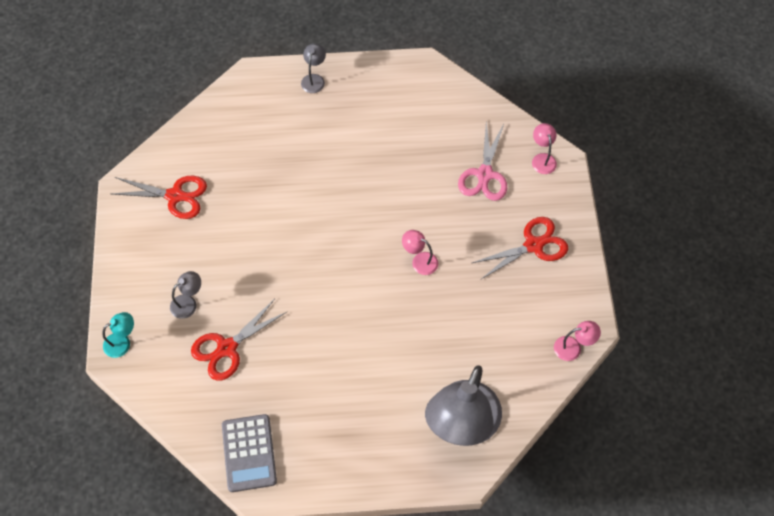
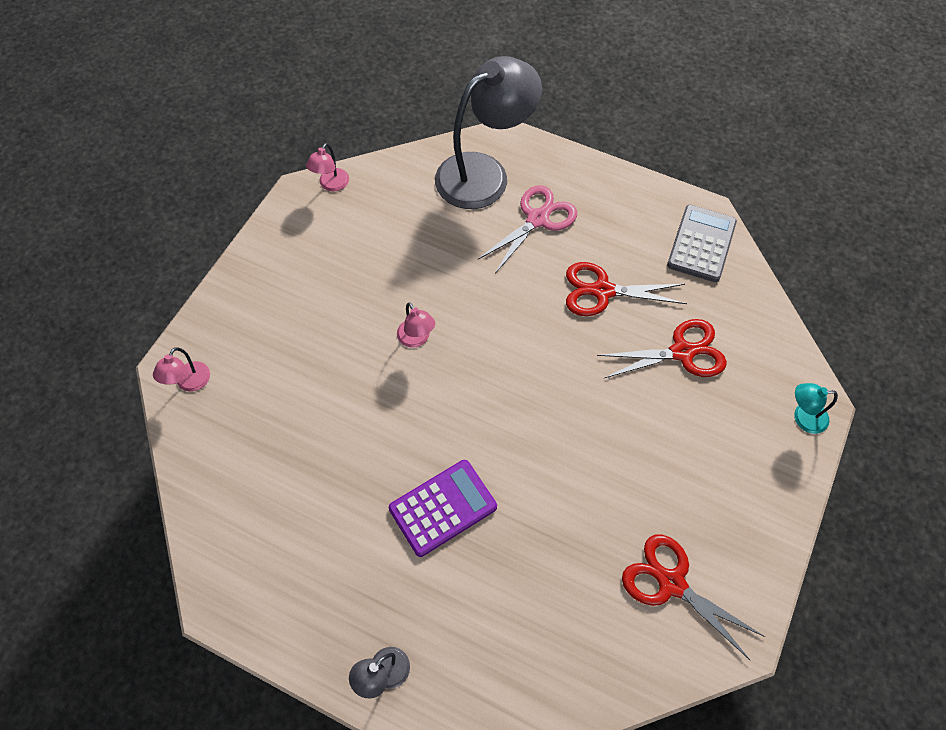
camera: 150 degrees left, 0 degrees up
(188, 303) = (707, 425): grey lamp -> none
(333, 169) = (443, 508): none -> purple calculator
(484, 175) = (270, 400): pink scissors -> pink scissors (538, 219)
(534, 245) = (285, 293): red scissors -> red scissors (602, 291)
(573, 347) = (331, 185): pink lamp -> pink lamp turned 90 degrees counterclockwise

